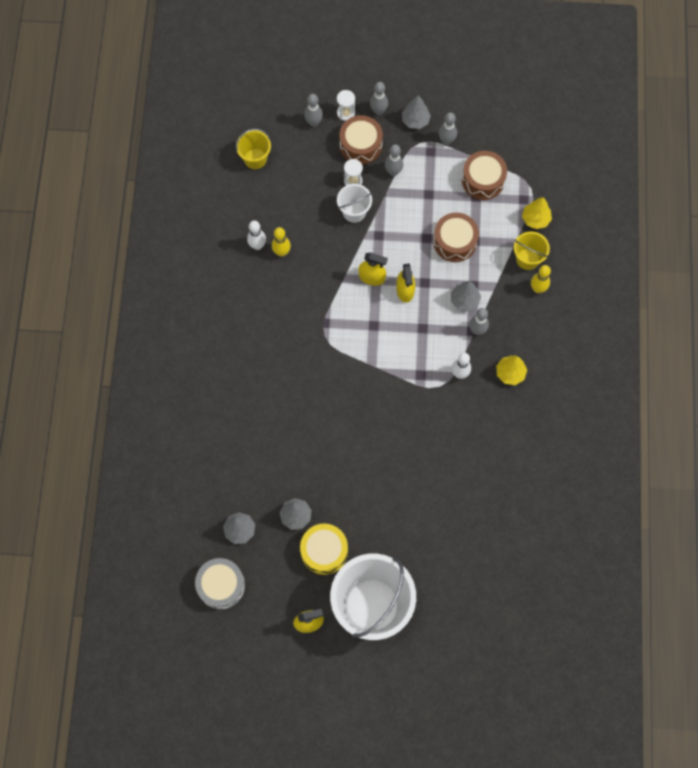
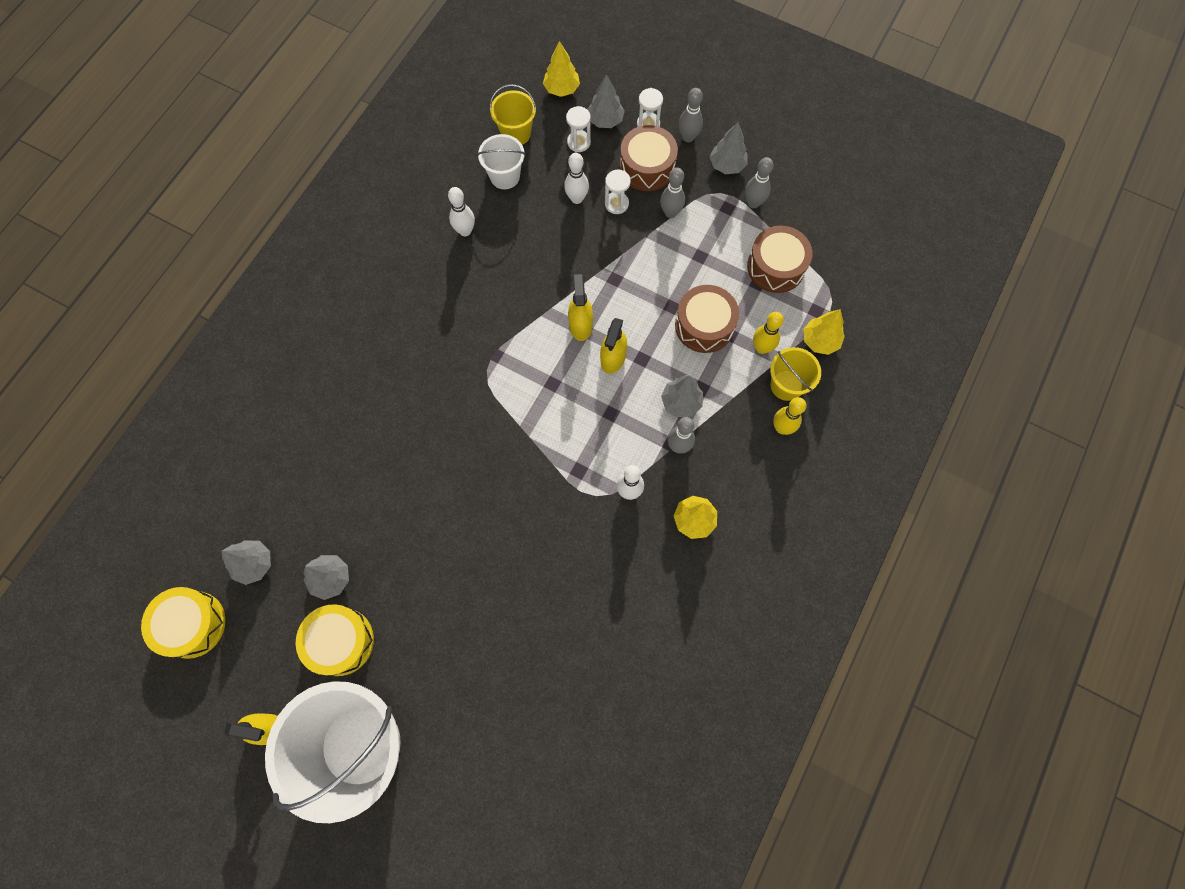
camera: 25 degrees right, 0 degrees up
(221, 585) = (192, 624): grey drum -> yellow drum
(270, 111) = (561, 89): none -> yellow tree
(281, 252) = (489, 250): yellow bowling pin -> yellow bowling pin (761, 348)
(303, 147) = (578, 142): none -> white hourglass
(314, 122) = (605, 120): grey bowling pin -> grey tree
(323, 189) = (577, 198): none -> white bowling pin
(354, 212) = (599, 239): white bucket -> white bucket (505, 176)
(372, 277) = (580, 325): yellow spray bottle -> yellow spray bottle turned 135 degrees counterclockwise

